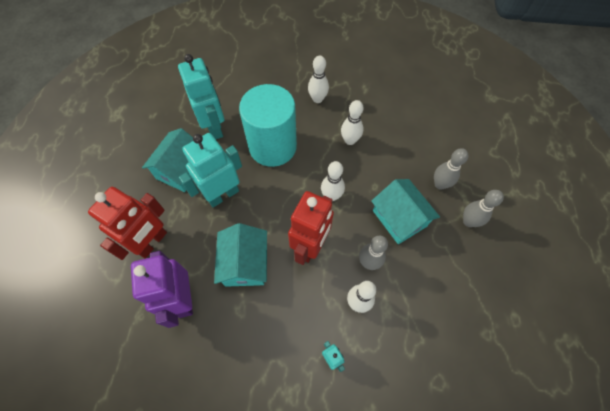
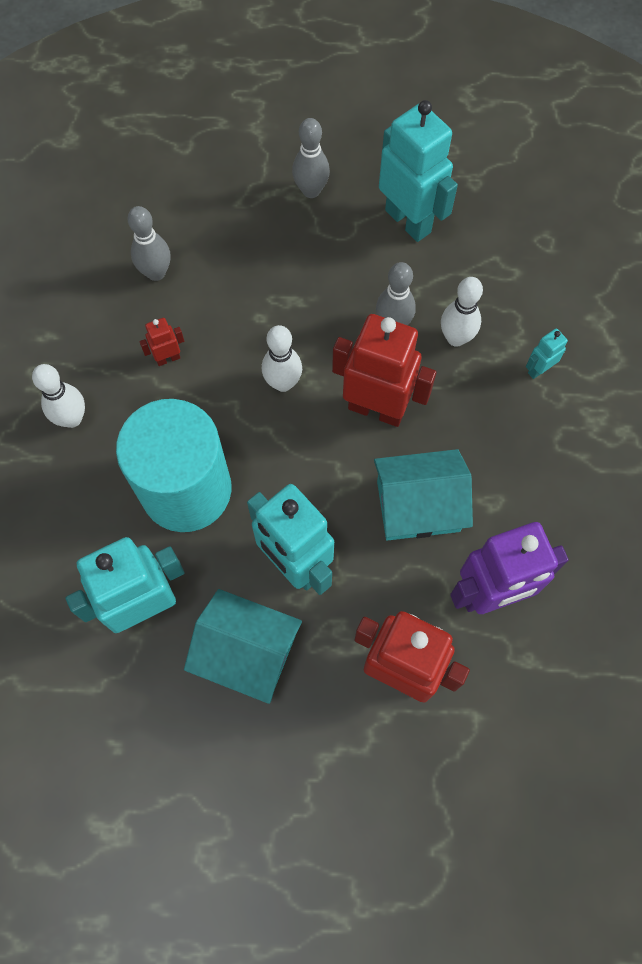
camera: 95 degrees left, 5 degrees up
(350, 140) = (168, 358): white bowling pin -> red robot
(399, 218) = (314, 282): turquoise house -> none
(440, 184) = (249, 224): grey bowling pin -> grey bowling pin (156, 273)
(449, 282) = (408, 221): none -> turquoise robot

